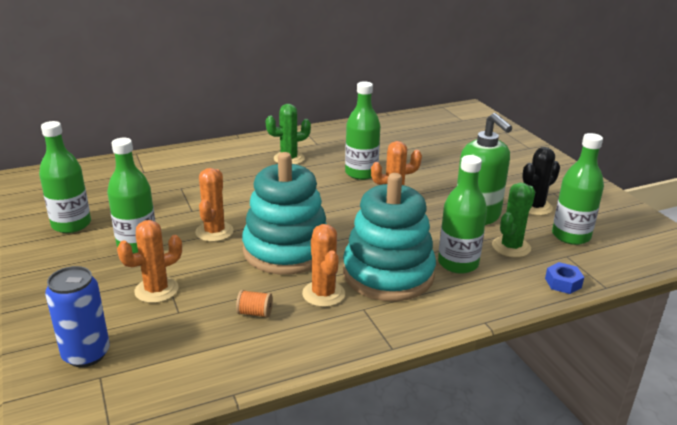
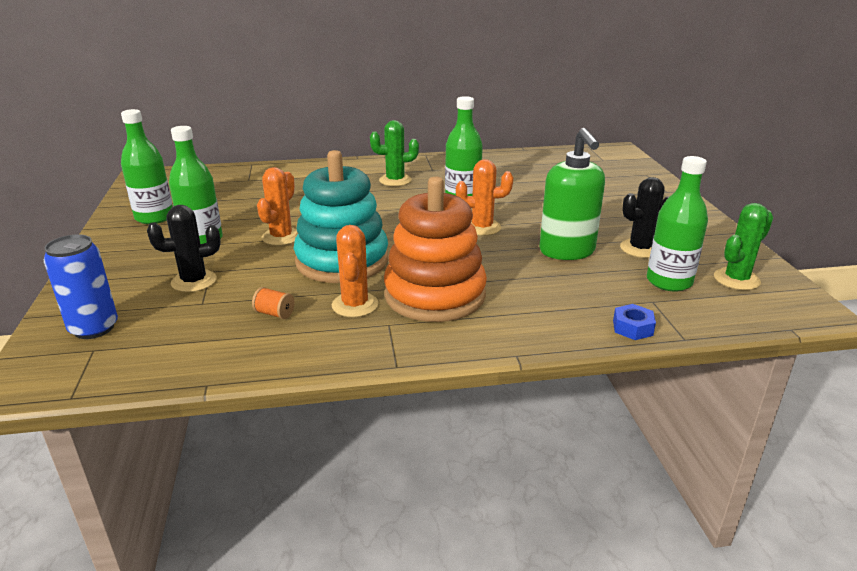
camera: 15 degrees right, 0 degrees up
(156, 290) = (194, 281): orange cactus -> black cactus
(388, 274) = (435, 295): turquoise stacking toy -> orange stacking toy
(458, 263) = (518, 294): green bottle -> none
(511, 247) = (590, 285): green cactus -> green cactus (736, 279)

